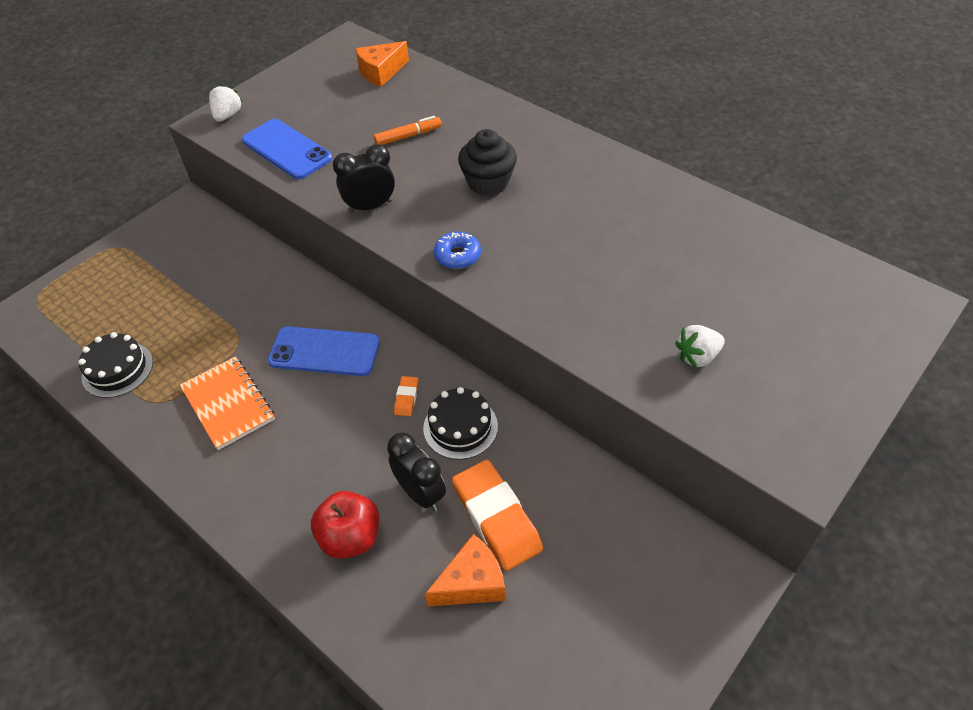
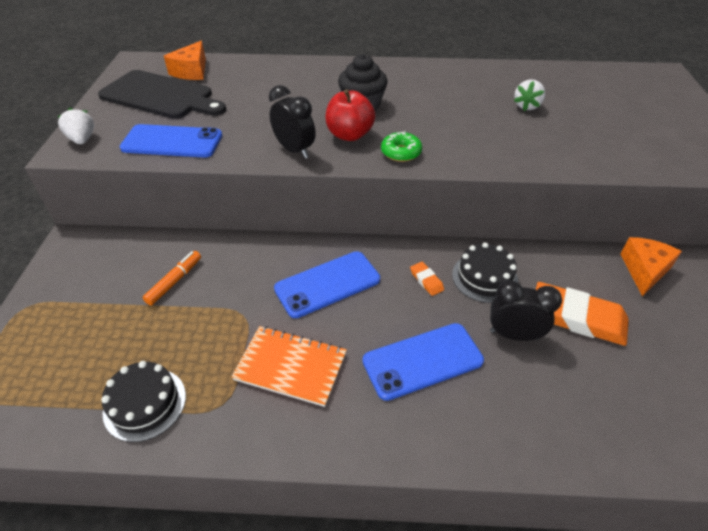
camera: 40 degrees left, 5 degrees down
(323, 464) = (422, 361): none -> blue phone
(327, 92) = (160, 96): none -> black cutting board
(350, 537) = (506, 397): red apple -> red apple (349, 135)
(370, 206) = (294, 150): black clock -> black clock turned 105 degrees clockwise
(408, 136) = (266, 100): orange marker -> orange marker (175, 281)
(457, 256) = (401, 152): blue donut -> green donut
(472, 583) = (617, 368): orange cheese -> orange cheese (644, 270)
(697, 357) = (614, 141): white strawberry -> white strawberry (527, 106)

